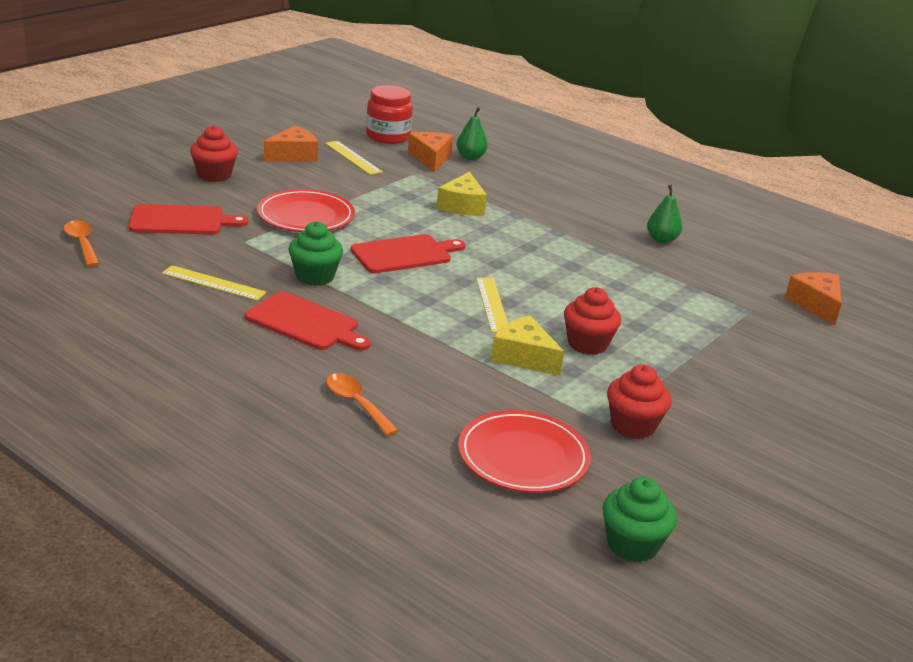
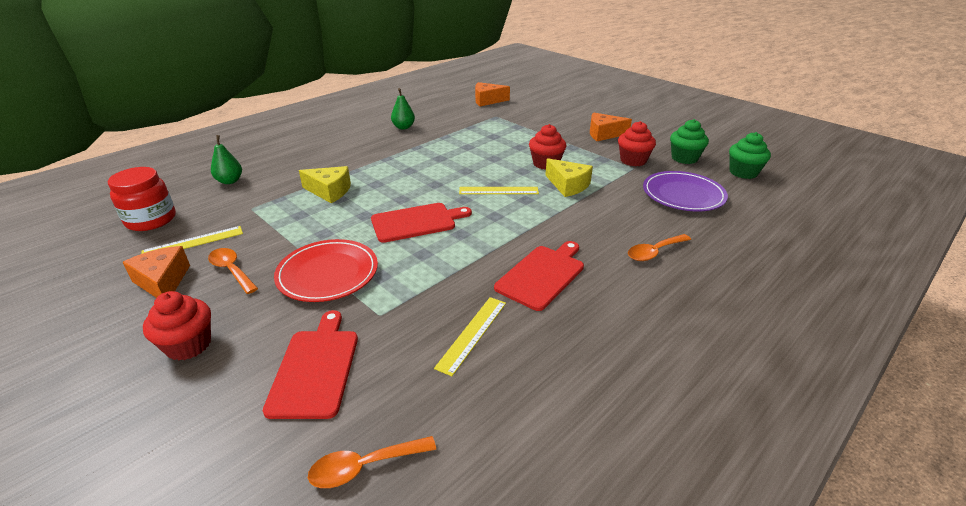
camera: 80 degrees left, 5 degrees up
(310, 177) = (231, 270): none -> orange spoon
(315, 276) = (457, 269): green cupcake -> green cupcake (684, 158)
(404, 254) = (416, 222): red cutting board -> red cutting board turned 90 degrees clockwise
(430, 158) = (221, 200): orange cheese -> orange cheese (604, 134)
(523, 357) = (568, 185): yellow cheese -> yellow cheese turned 90 degrees counterclockwise
(523, 457) = (683, 195): red plate -> purple plate

